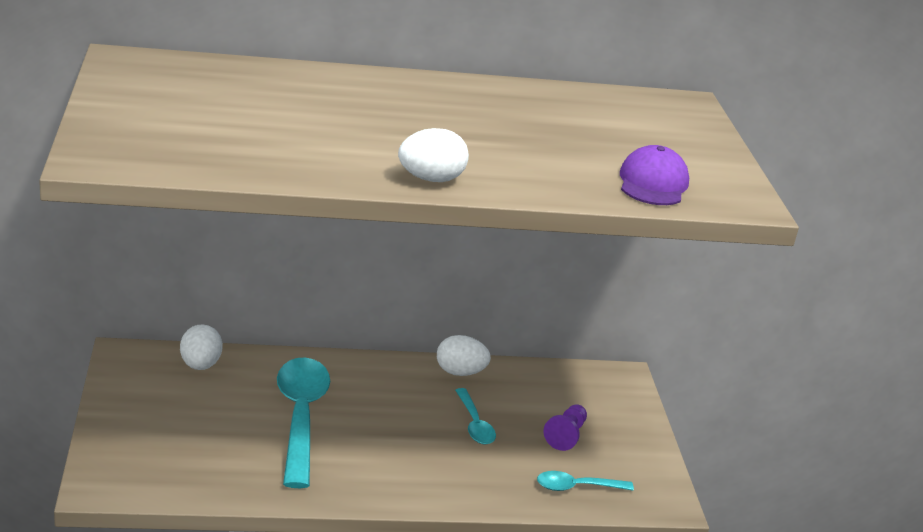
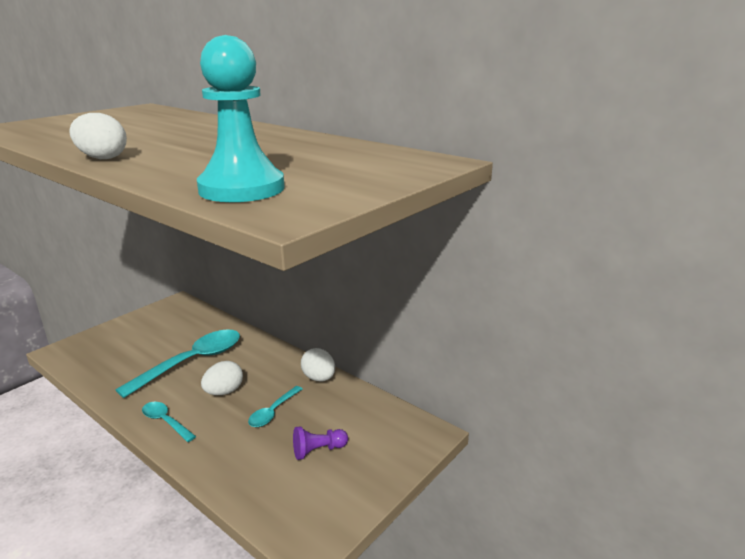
camera: 50 degrees right, 5 degrees down
(200, 365) = (198, 318): white egg -> white egg (224, 392)
(577, 487) = (264, 490): turquoise spoon -> turquoise spoon (165, 421)
(653, 183) = (242, 189): purple cap -> turquoise pawn

